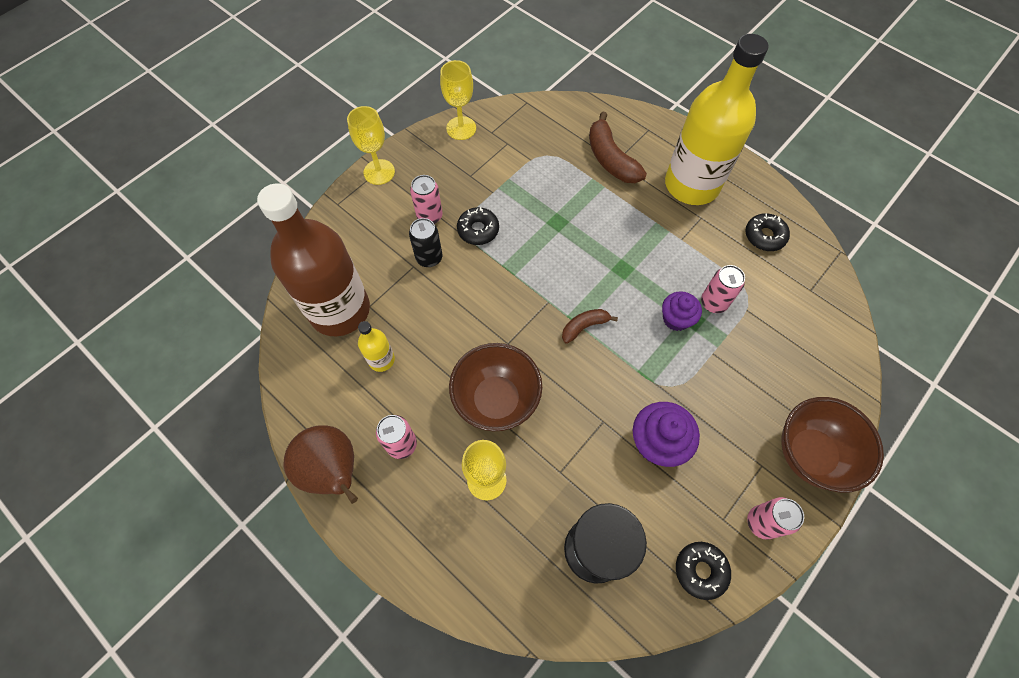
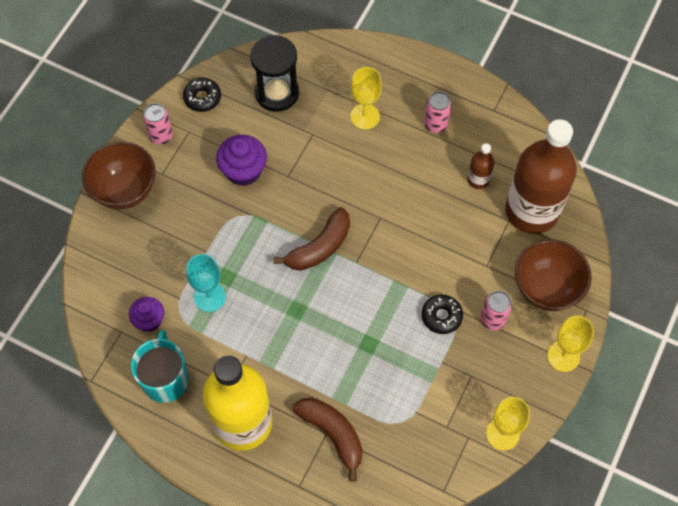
camera: 165 degrees right, 0 degrees up
(333, 471) = (477, 96): brown pear -> none
(381, 360) = (478, 180): yellow bottle -> brown bottle
(429, 258) = (476, 277): black can -> none
(496, 400) = (375, 171): brown bowl -> brown bowl (546, 288)
(584, 326) = (319, 247): brown banana -> brown banana, size x1.72
(676, 319) = (241, 273): purple cupcake -> purple cupcake (149, 320)
(713, 303) = (209, 297): pink can -> turquoise goblet
(764, 236) = (165, 379): black donut -> turquoise mug

